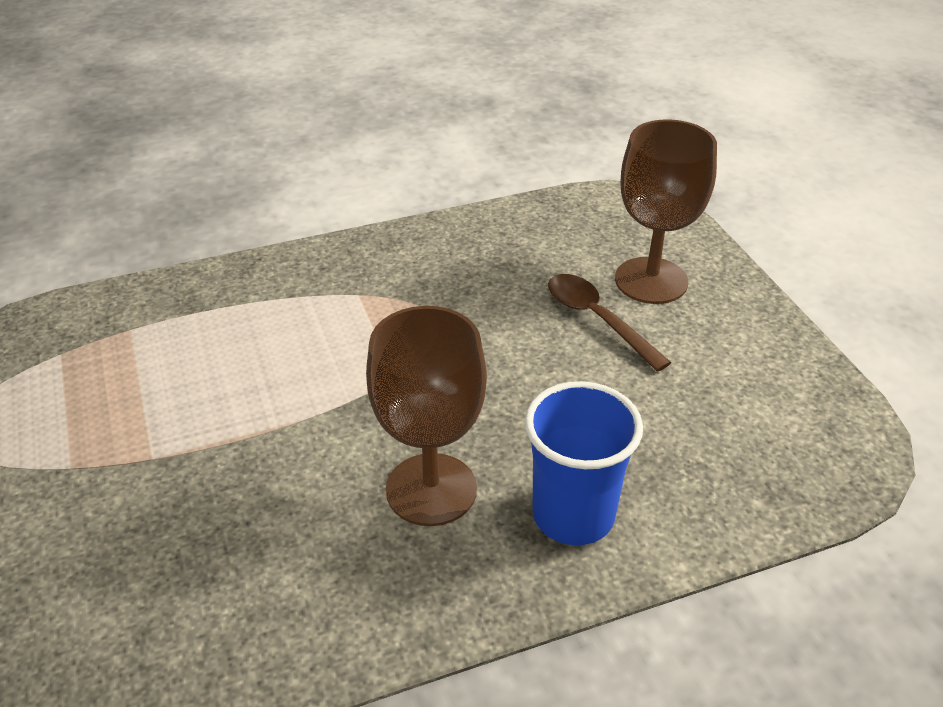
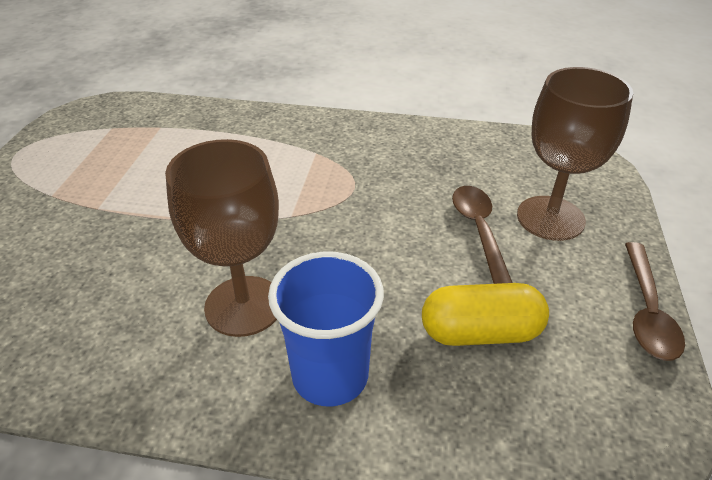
camera: 30 degrees right, 0 degrees up
(671, 416) = (480, 332): none -> yellow capsule
(788, 338) = (647, 311): none -> brown spoon

